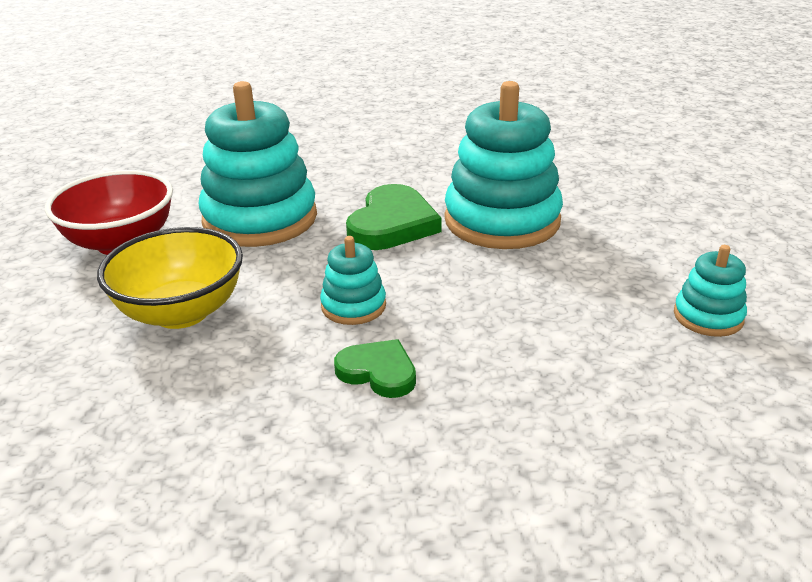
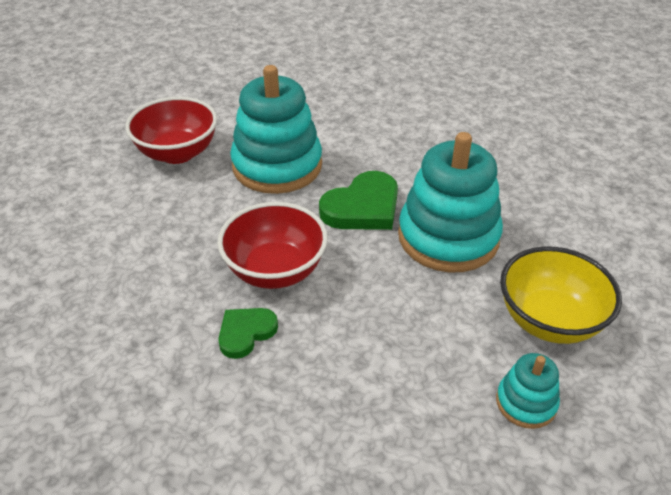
camera: 30 degrees right, 10 degrees up
(181, 312) = (169, 228): yellow bowl -> yellow bowl (549, 320)
(353, 306) = (275, 270): turquoise stacking toy -> red bowl
(378, 372) = (246, 333): green heart -> green heart turned 105 degrees counterclockwise

